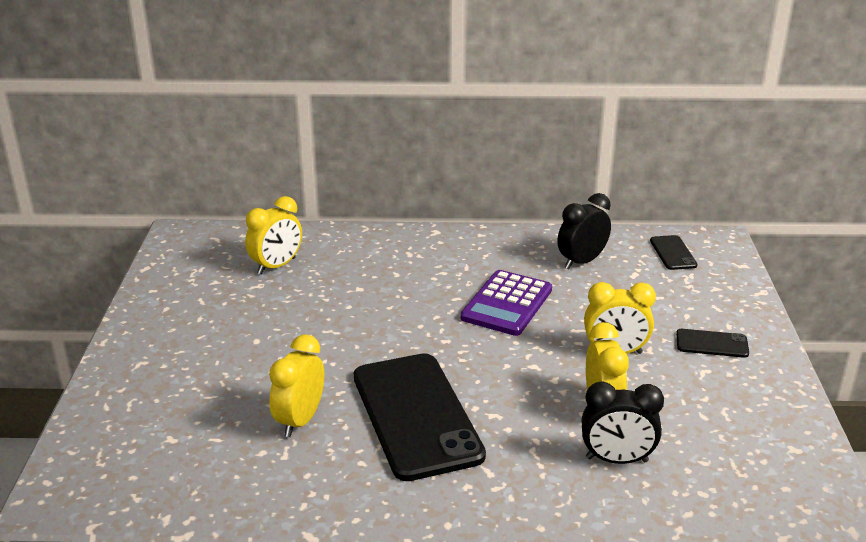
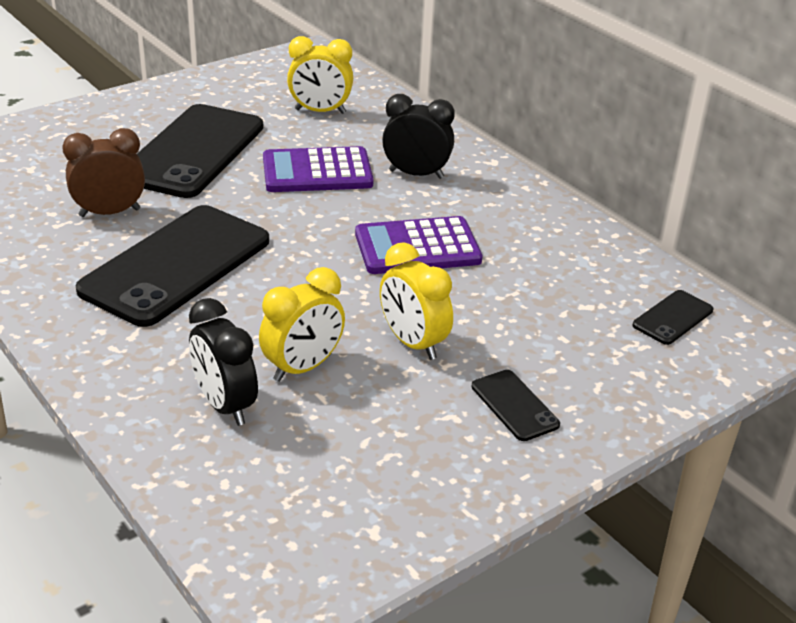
camera: 50 degrees right, 5 degrees up
(258, 344) = (193, 151): none -> black phone
(300, 420) = (110, 213): yellow clock -> brown clock
(361, 302) = (317, 172): none -> purple calculator
(581, 262) = (561, 264): black clock -> black clock (416, 174)

